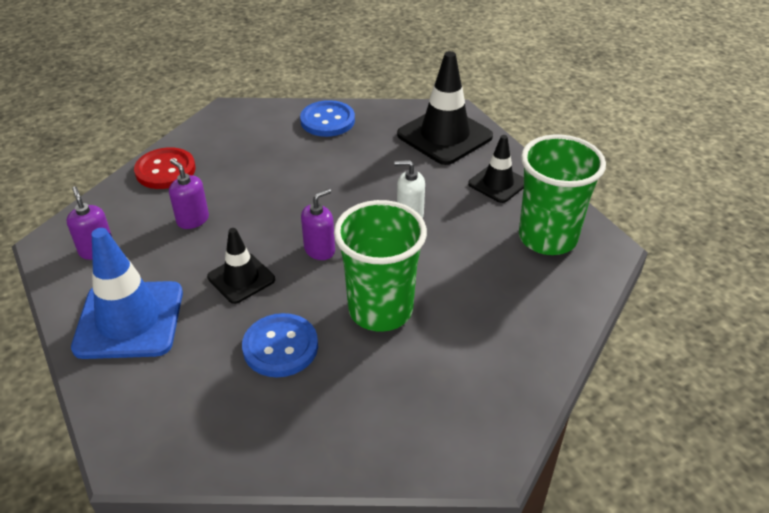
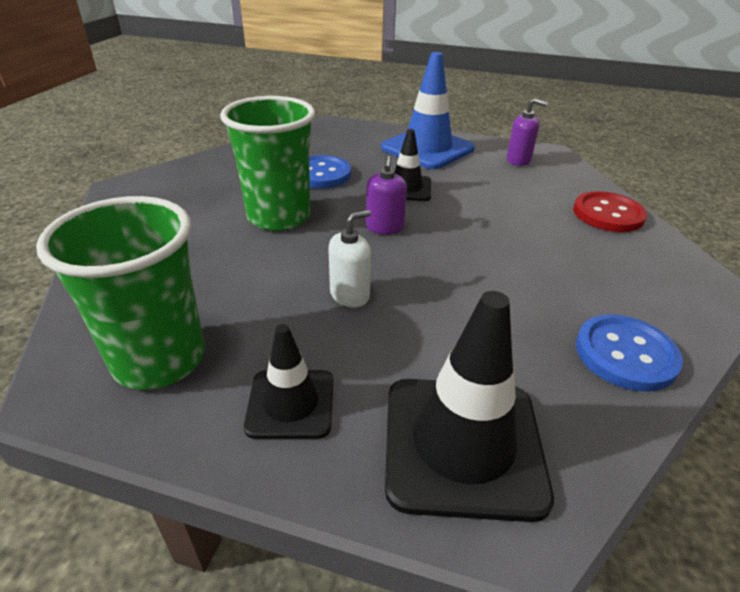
camera: 135 degrees right, 5 degrees down
(193, 220) = (509, 198): purple soap dispenser -> none

